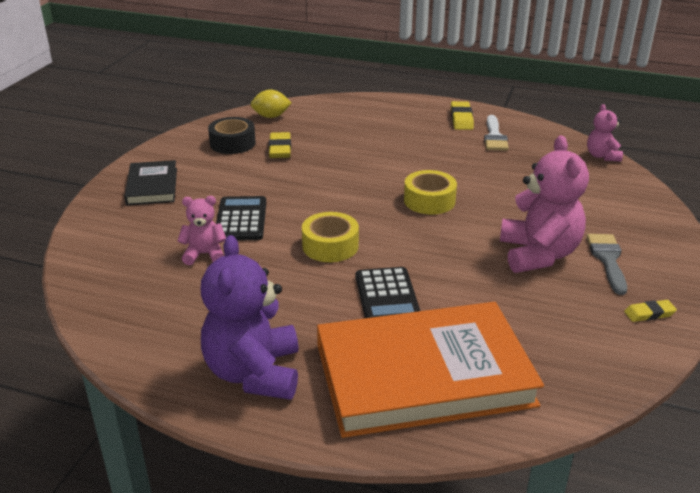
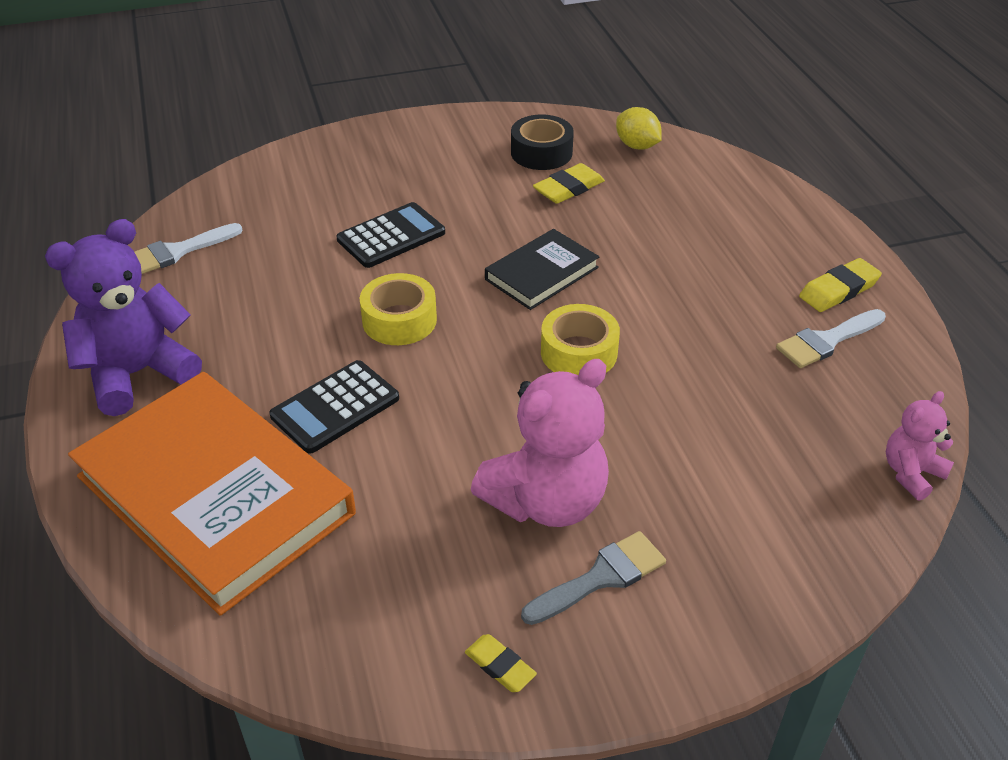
camera: 55 degrees right, 10 degrees up
(129, 310) = (177, 252): none -> white brush
(152, 186) = (396, 152): black book -> black book (541, 273)
(204, 254) = (305, 246): pink teddy bear -> none

